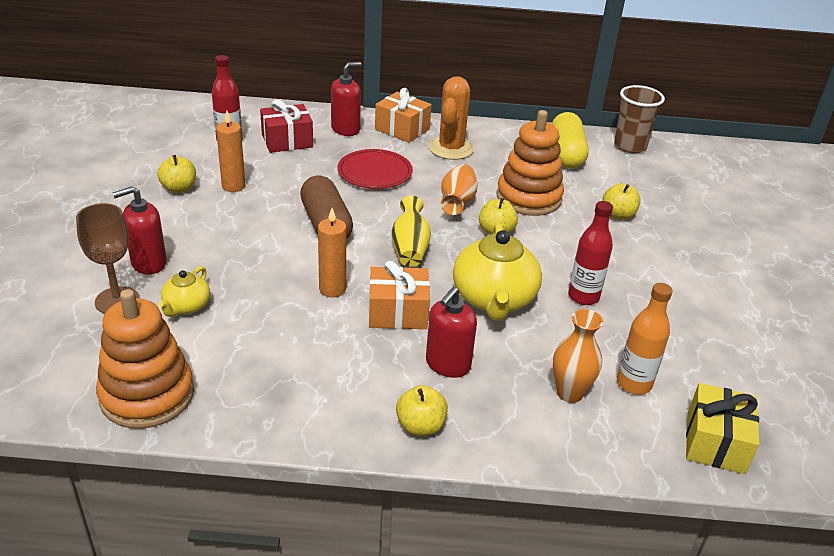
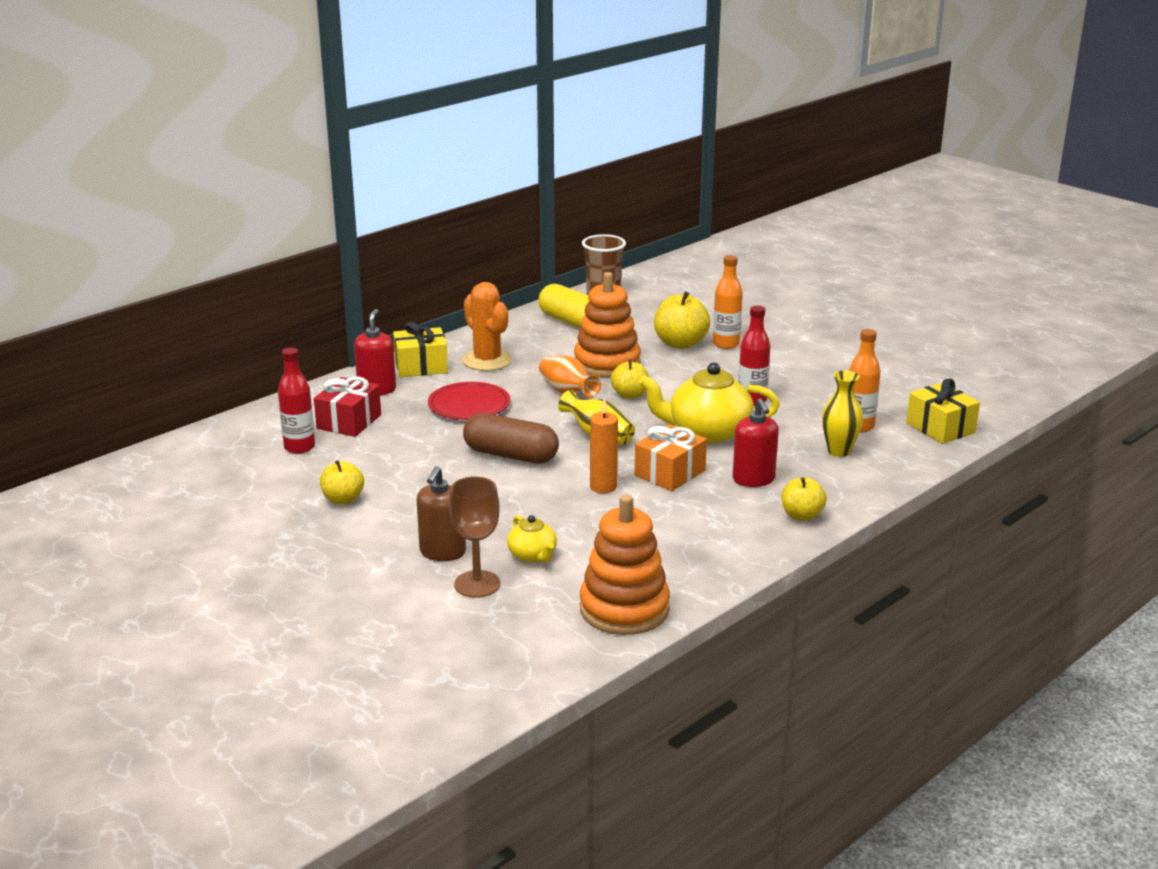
camera: 45 degrees left, 10 degrees down
(148, 263) = (442, 552): red soap dispenser -> brown soap dispenser
(233, 186) = (383, 473): orange candle -> none
(402, 129) = (421, 366): orange gift -> yellow gift
(494, 299) = (708, 432): yellow teapot -> yellow teapot turned 135 degrees clockwise
(569, 393) = (839, 451): orange vase -> yellow vase
(618, 215) = (680, 343): yellow apple -> yellow apple, size x1.57
(656, 237) = (726, 344): none -> orange bottle

